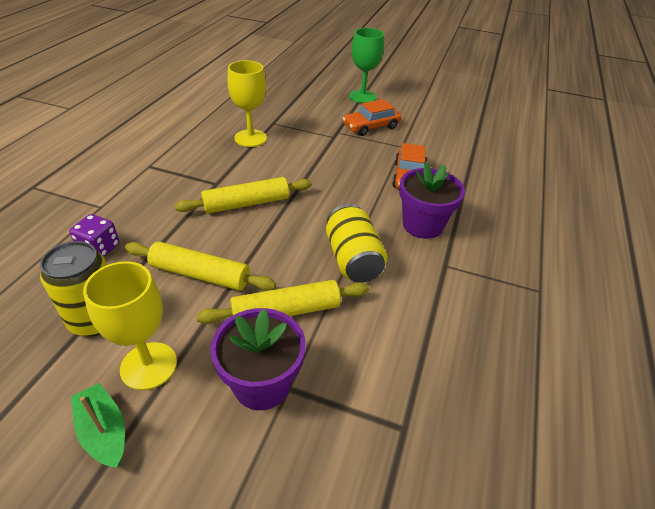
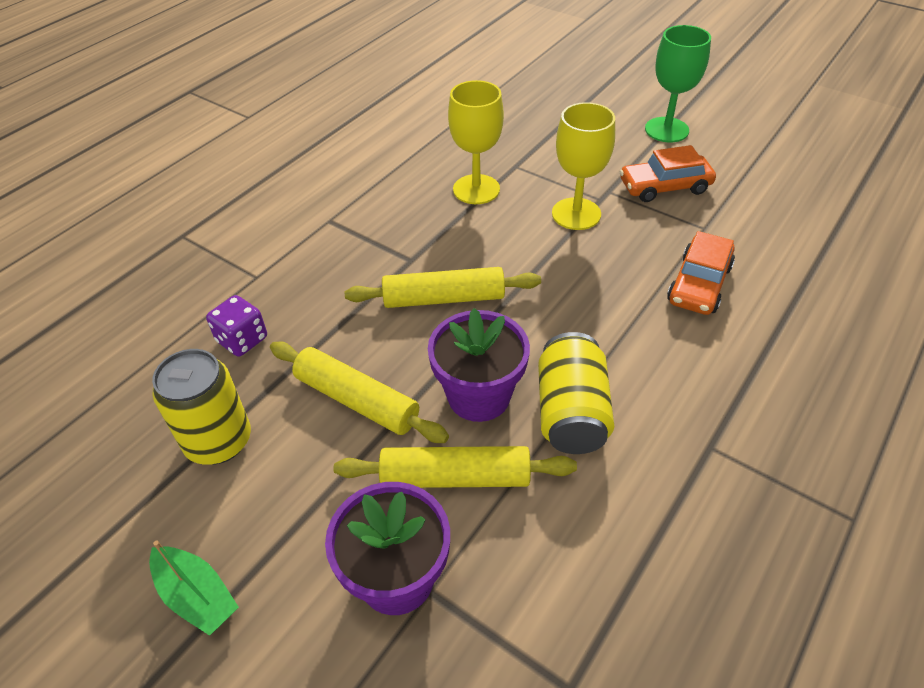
camera: 20 degrees right, 5 degrees up
(104, 431) = (197, 596): green boat -> green boat turned 150 degrees clockwise
(149, 366) = (265, 520): yellow goblet -> yellow goblet (576, 214)
(422, 225) = (695, 373): purple flower pot -> purple flower pot (479, 396)

